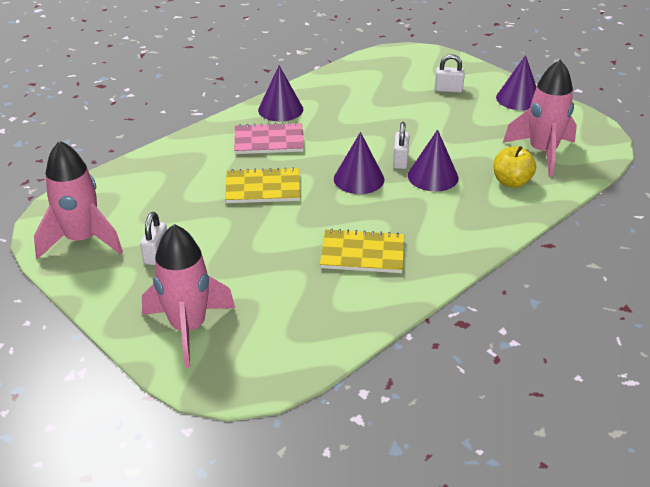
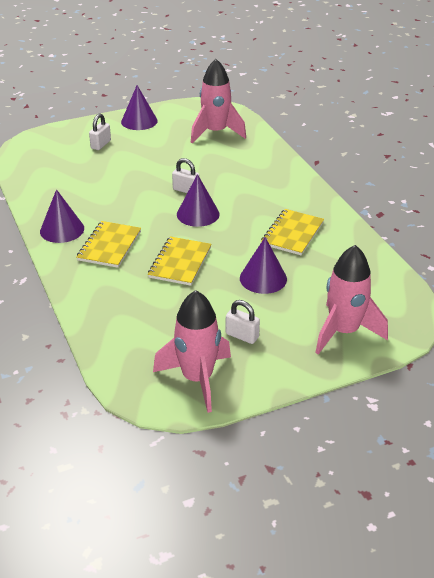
camera: 70 degrees left, 0 degrees up
(269, 141) = (109, 246): pink notebook -> yellow notebook
(433, 176) = (216, 182): purple cone -> purple cone (263, 278)
(511, 182) = (243, 154): yellow apple -> none

